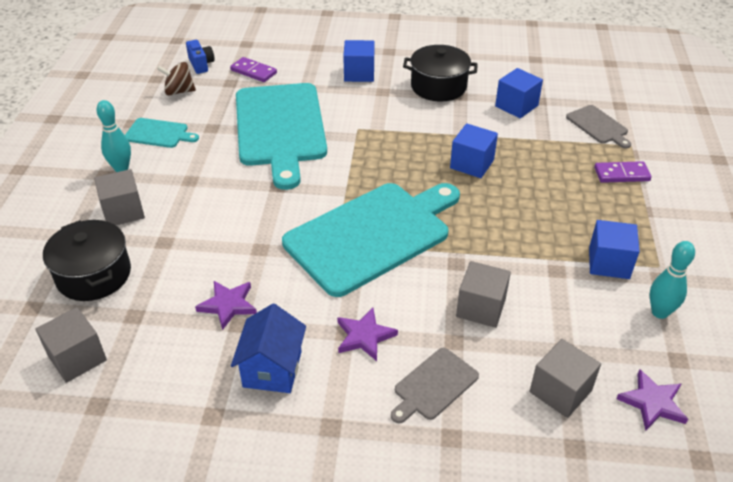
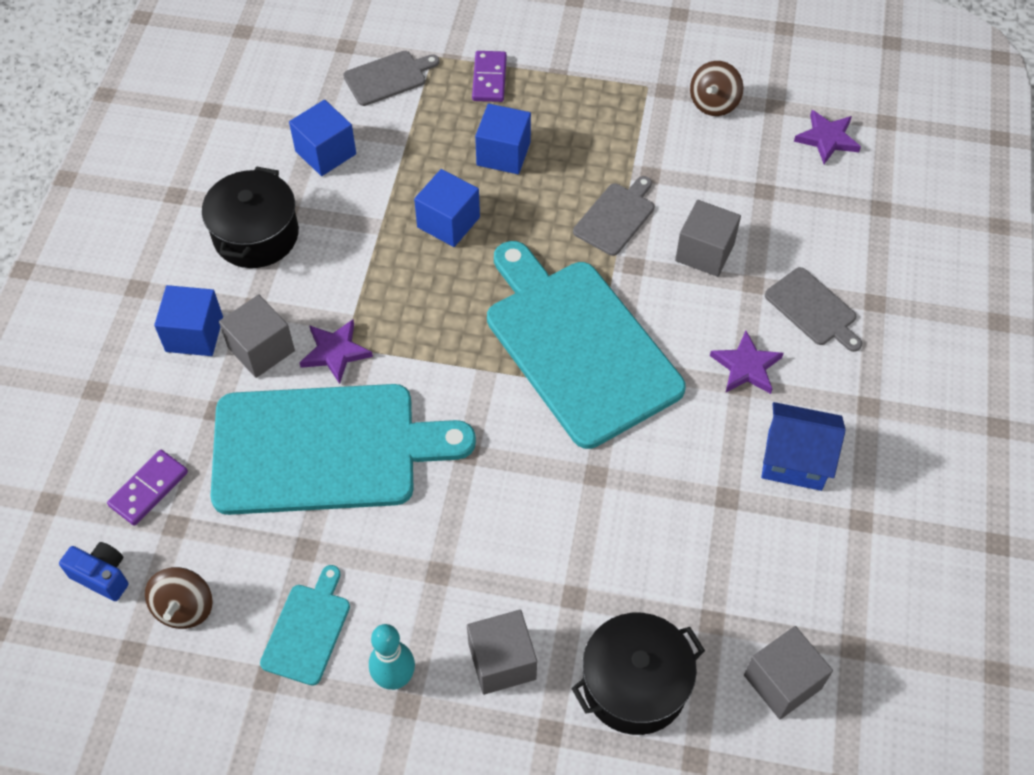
camera: 85 degrees left, 15 degrees up
(201, 64) = (102, 576): blue camera -> blue camera turned 45 degrees clockwise
(228, 305) = (695, 510): purple star -> purple star (335, 352)
(503, 251) = (616, 217): none -> grey cutting board
(560, 391) = (816, 205): grey cube -> grey cube (261, 349)
(609, 263) = (640, 126): blue cube -> blue cube (503, 154)
(659, 312) = (714, 103): turquoise bowling pin -> brown spinning top

